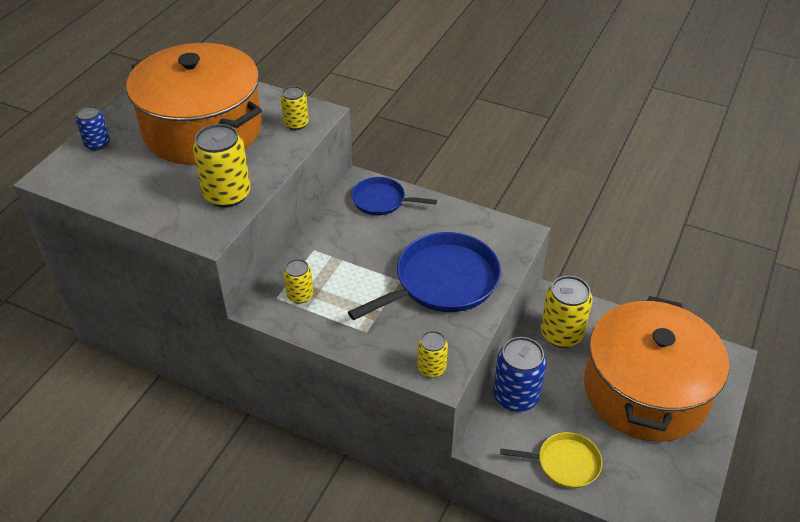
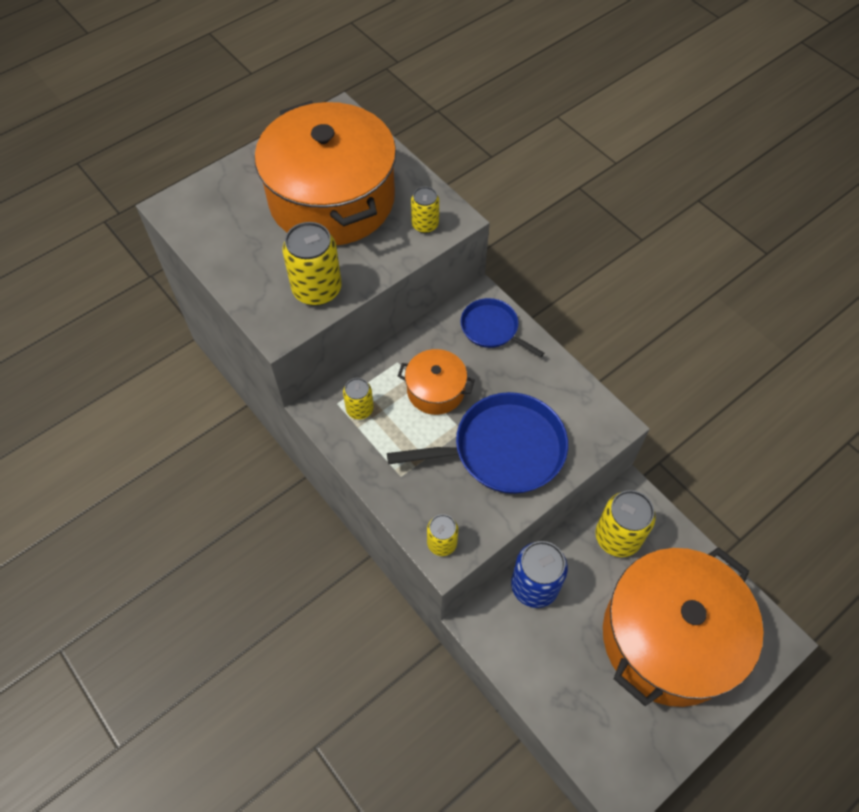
camera: 25 degrees right, 15 degrees up
(97, 144) = (228, 183): blue can -> none
(359, 259) = (435, 390): none -> orange pot
(564, 463) = (543, 678): yellow pan -> none

